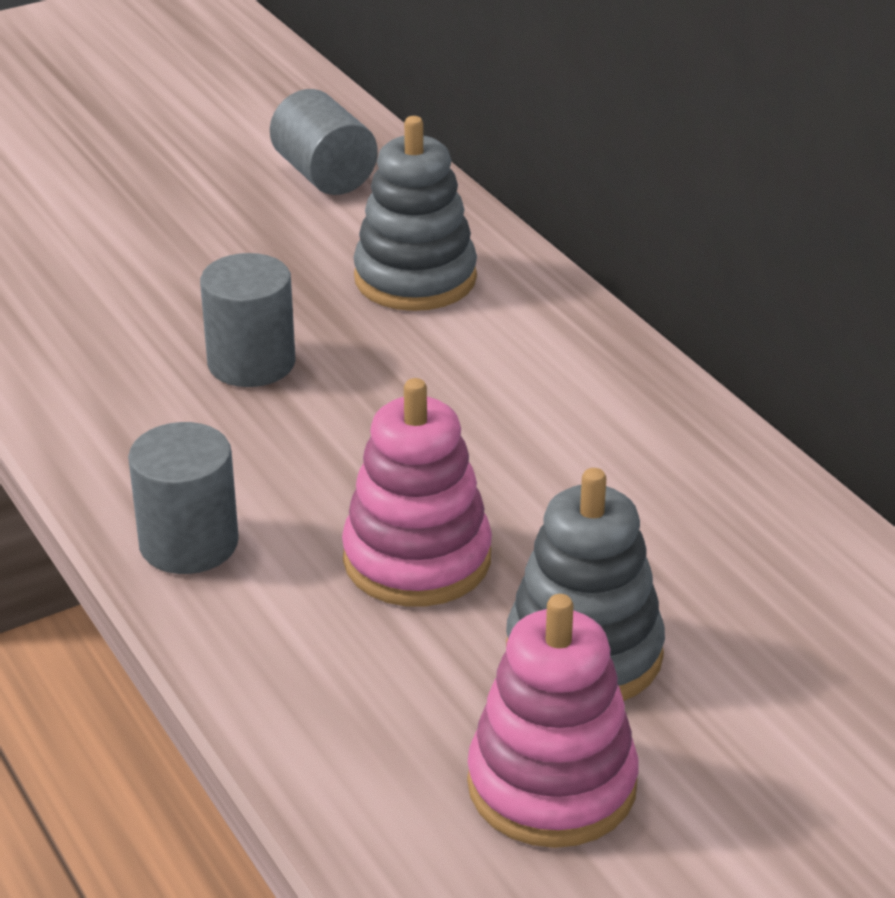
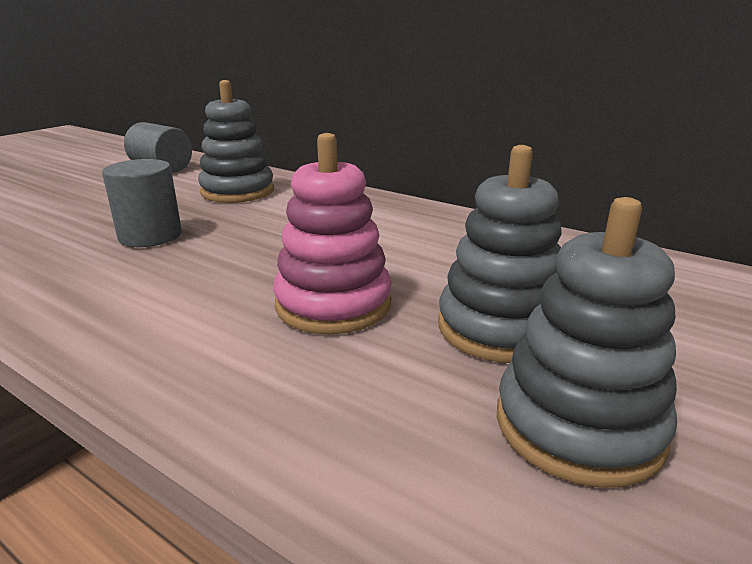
camera: 25 degrees left, 10 degrees down
(189, 543) = (140, 336): grey cylinder -> none
(552, 785) = (578, 426): pink stacking toy -> grey stacking toy

